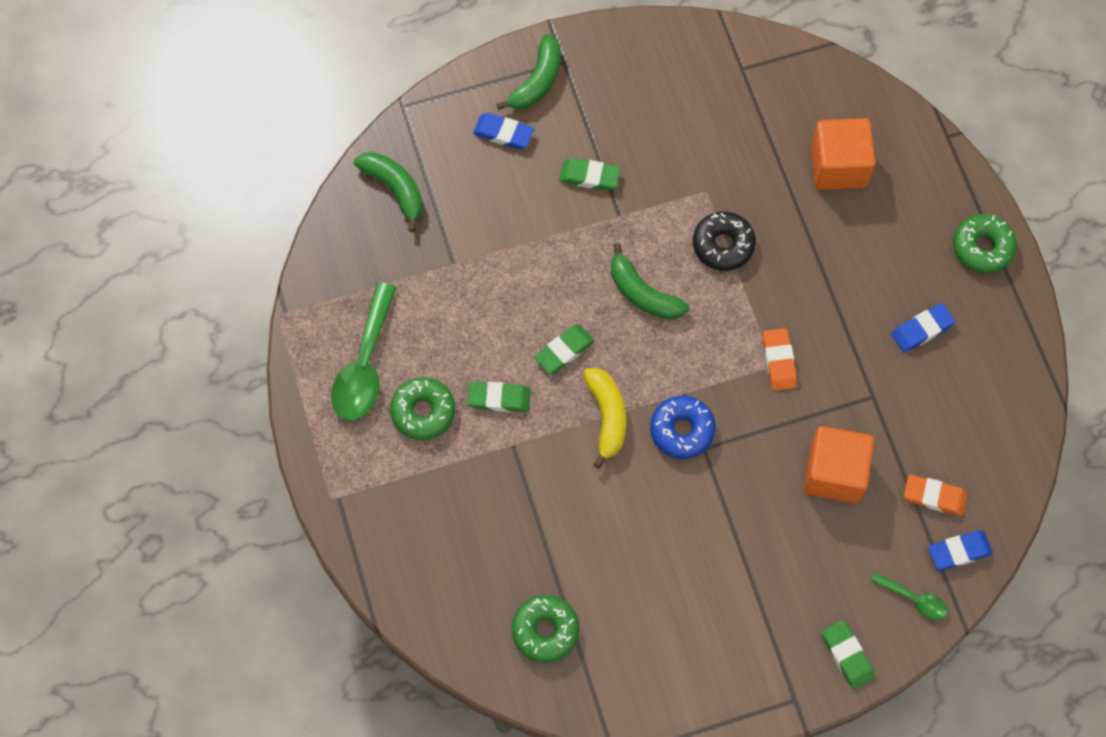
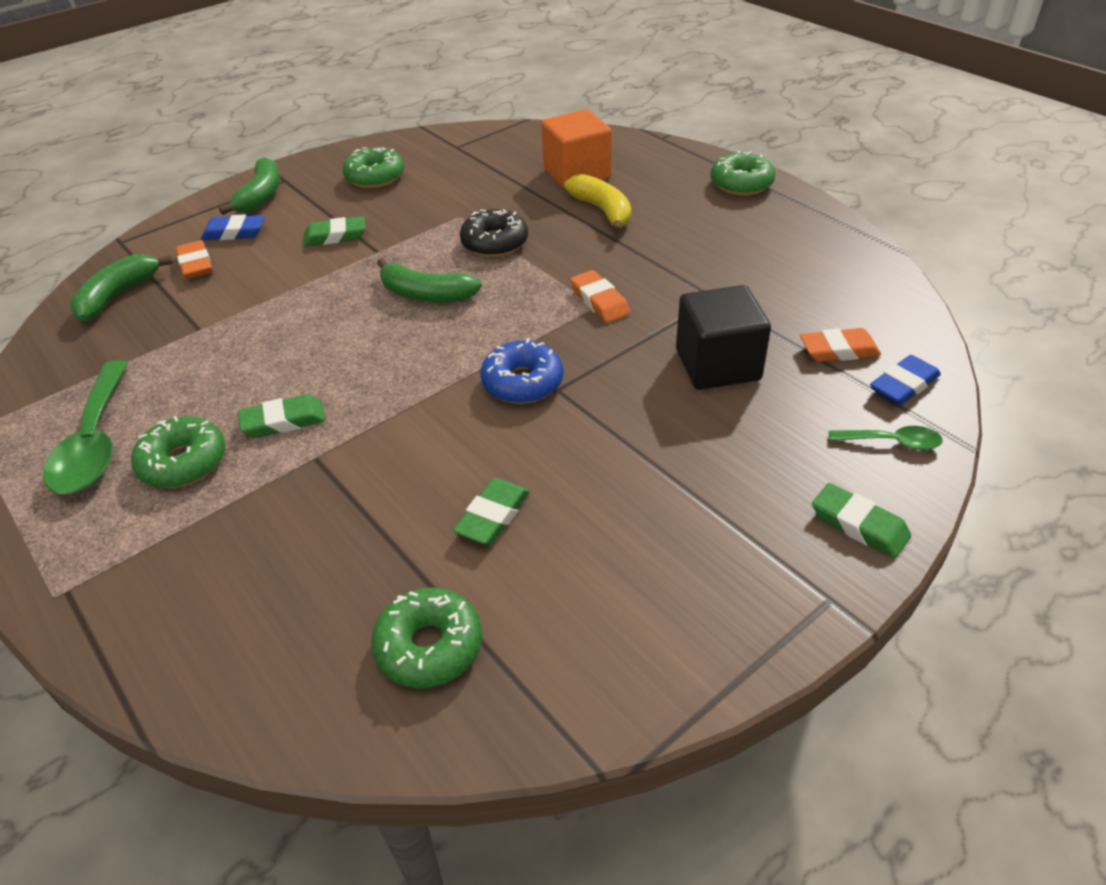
camera: 20 degrees left, 25 degrees down
(395, 189) = (118, 295): green banana -> green banana turned 90 degrees counterclockwise
(463, 170) = (196, 264): none -> orange eraser
(564, 351) = (353, 359): green eraser -> green eraser (493, 516)
(607, 417) = (426, 397): yellow banana -> yellow banana (603, 211)
(649, 92) = (375, 177): none -> green donut
(834, 473) = (717, 365): orange cube -> black cube
(922, 329) = (727, 243): blue eraser -> none

